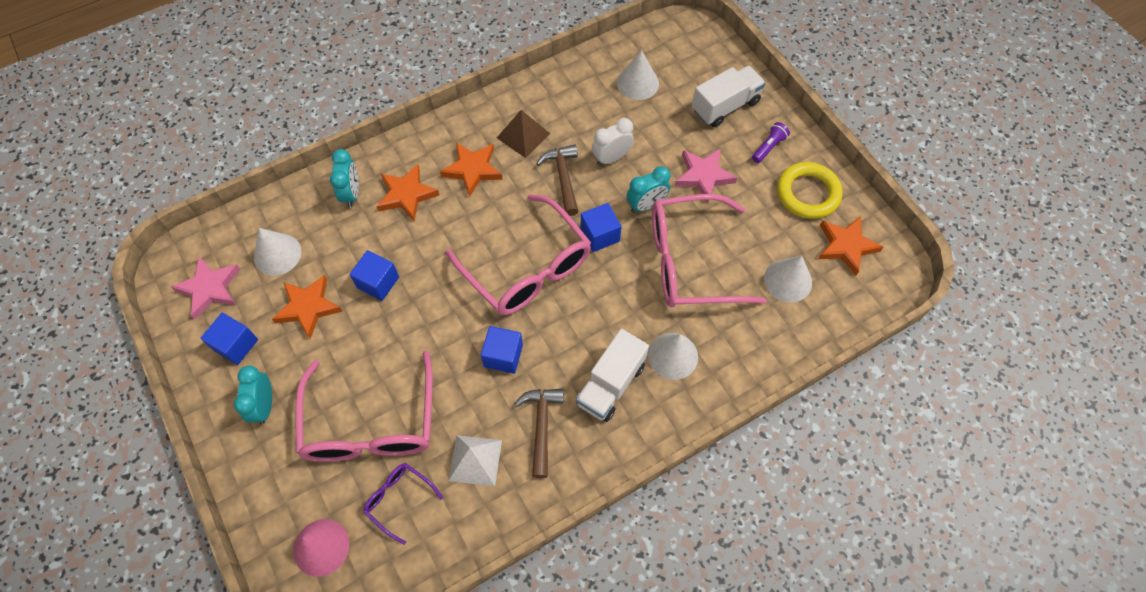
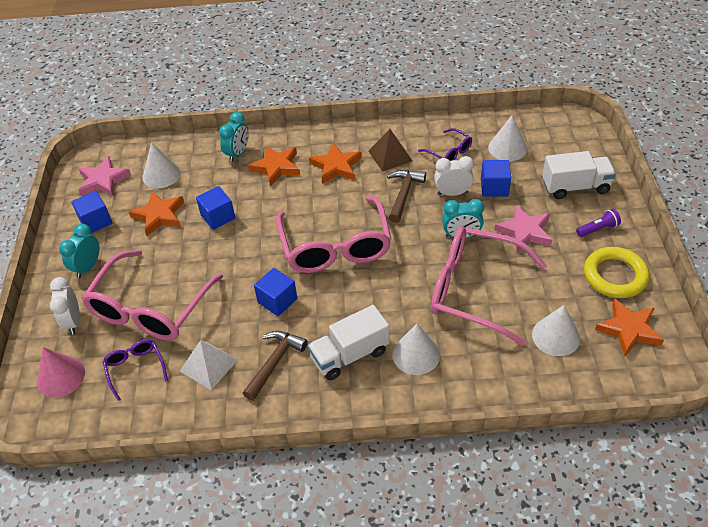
camera: 30 degrees right, 15 degrees down
(292, 478) = (73, 322): none -> white clock
(582, 109) = (449, 152): none -> purple glasses
(600, 235) = (409, 244): blue cube -> blue cube (494, 187)

